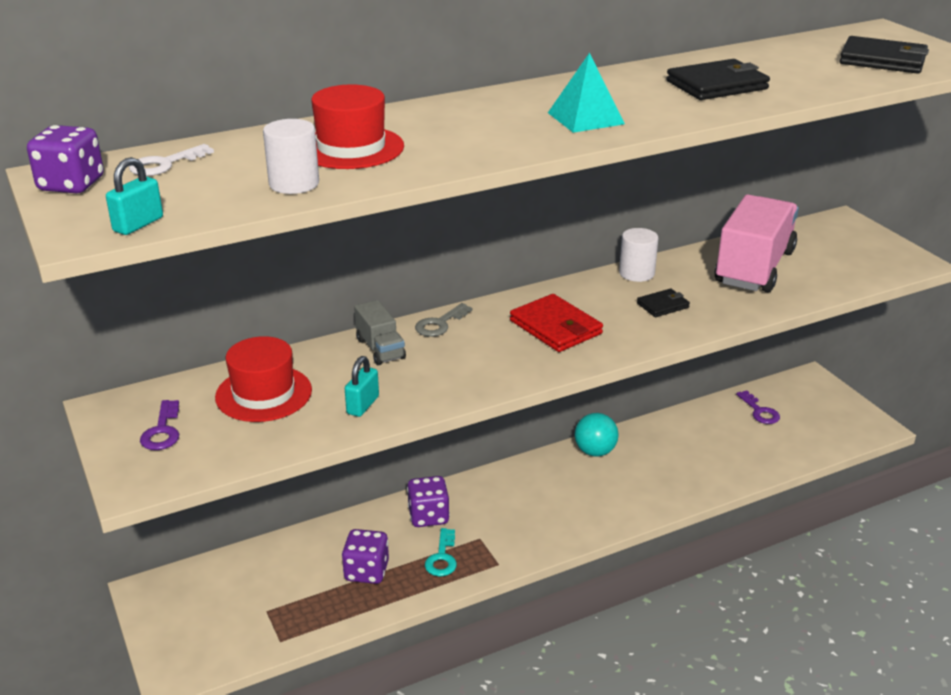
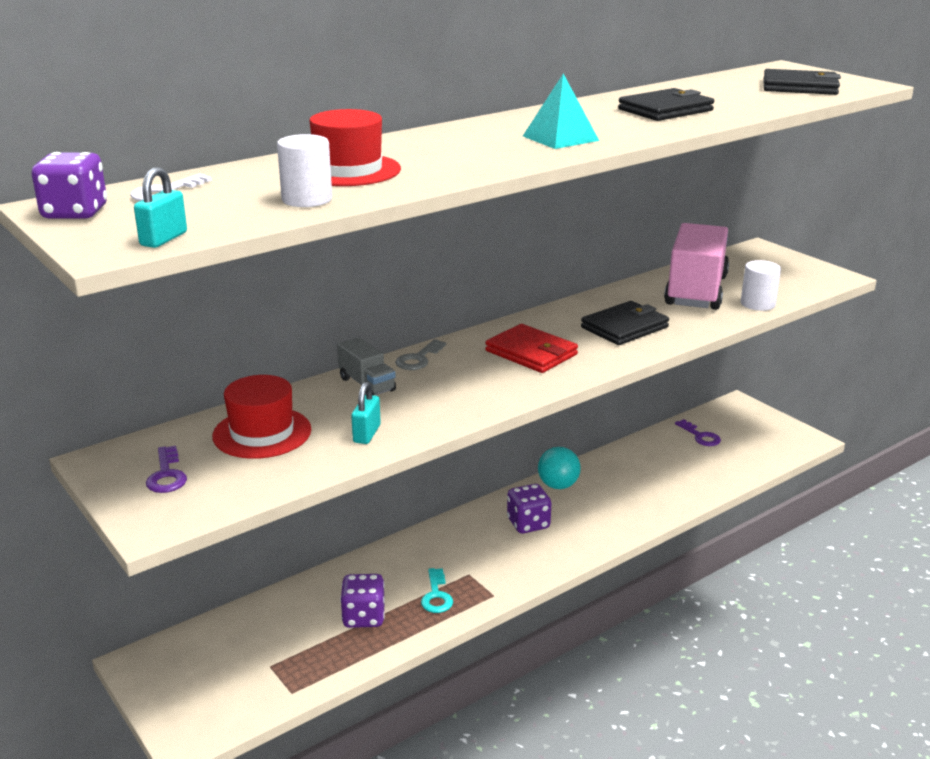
camera: 10 degrees left, 5 degrees down
(428, 516) = (412, 559): purple dice -> purple dice (528, 524)
(636, 273) = (590, 303): white cylinder -> white cylinder (757, 304)
(663, 305) = (624, 327): black wallet -> black wallet, size x1.76

